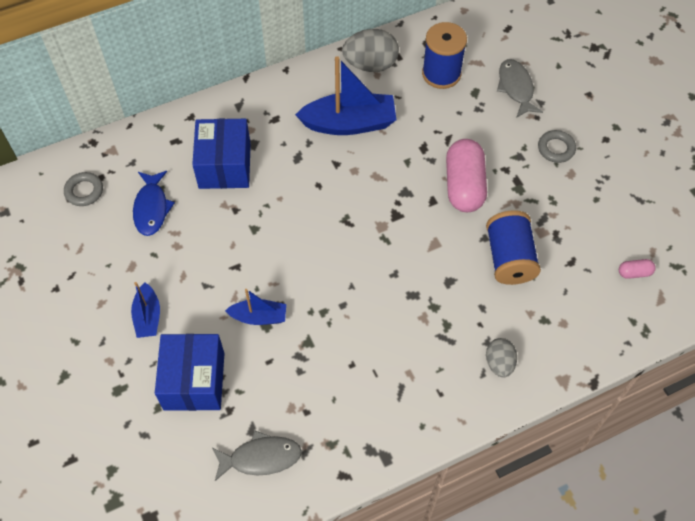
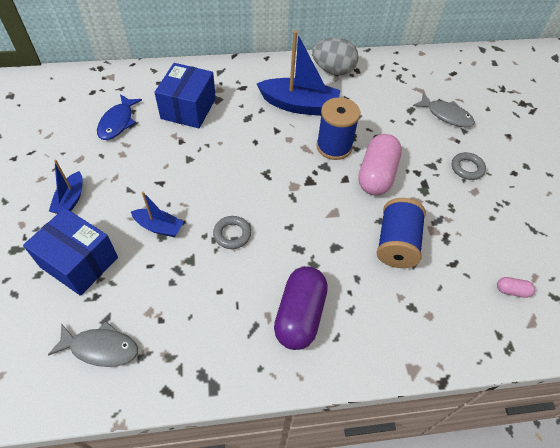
camera: 15 degrees right, 5 degrees down
(84, 191) = (75, 97): grey ring -> grey ring (232, 234)
(194, 381) = (79, 262): blue box -> blue box turned 75 degrees counterclockwise
(440, 363) = (300, 315): none -> purple capsule
(441, 74) = (387, 90): blue spool -> blue spool (334, 146)
(499, 363) = (355, 333): grey egg -> none
(516, 88) = (446, 115): grey fish -> grey fish turned 120 degrees clockwise

